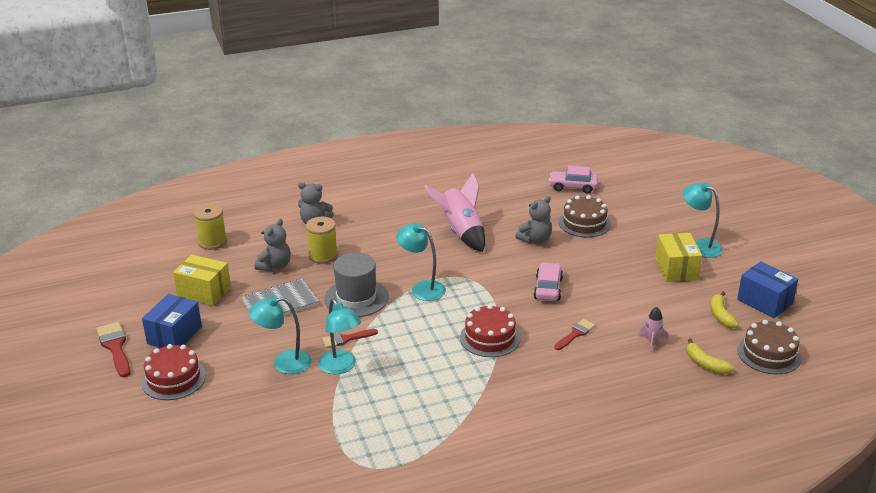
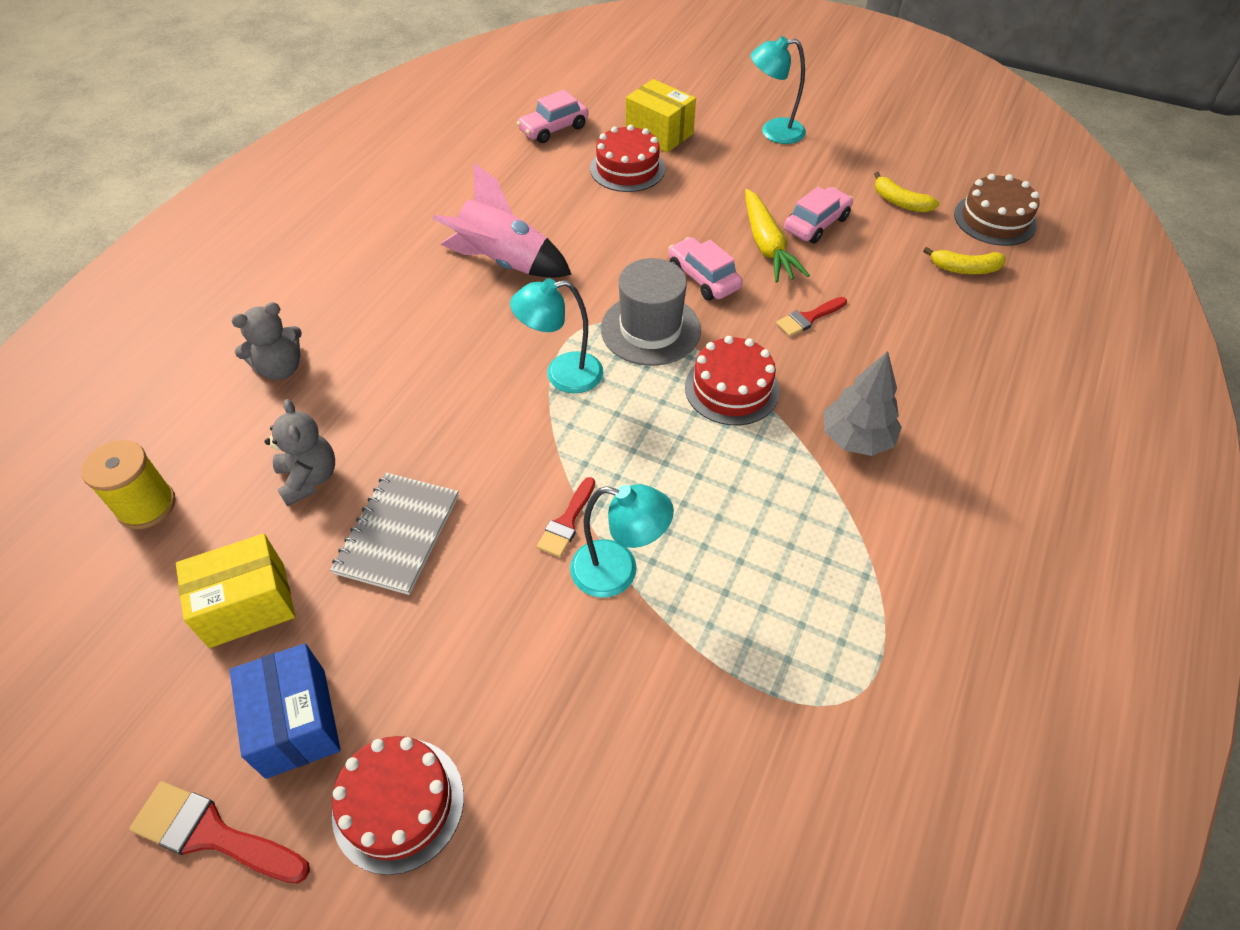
camera: 45 degrees left, 20 degrees up
(284, 363) = (533, 630): turquoise lamp -> none
(323, 255) = (362, 413): yellow spool -> none
(356, 298) = (497, 448): grey hat -> grey hat (650, 329)
(518, 391) = (856, 438): none -> grey tree
(535, 240) = (604, 221): grey teddy bear -> none
(575, 334) = (808, 318): red brush -> red brush turned 120 degrees counterclockwise
(584, 223) = (627, 169): brown cake -> red cake
(605, 293) = (767, 245): none -> yellow carrot
(650, 299) = (816, 224): none -> pink car
(652, 342) = (888, 276): pink rocket -> none
(676, 269) = (791, 172): yellow box -> yellow box (659, 133)
(764, 302) = (912, 162): blue box -> none

